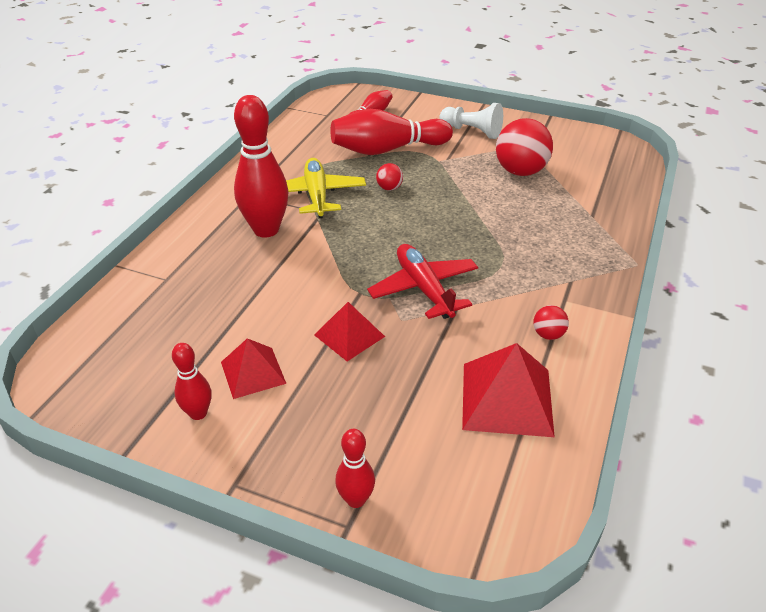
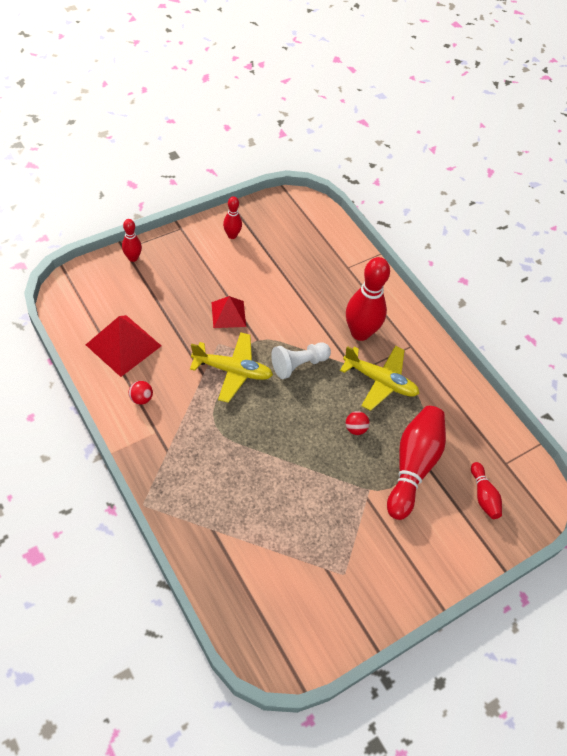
camera: 120 degrees right, 15 degrees up
(253, 372) = (239, 265): red pyramid -> none
(424, 289) = (232, 371): red plane -> yellow plane
(472, 131) = (397, 553): white pawn -> white pawn (298, 364)
(520, 171) = (307, 534): red ball -> none

